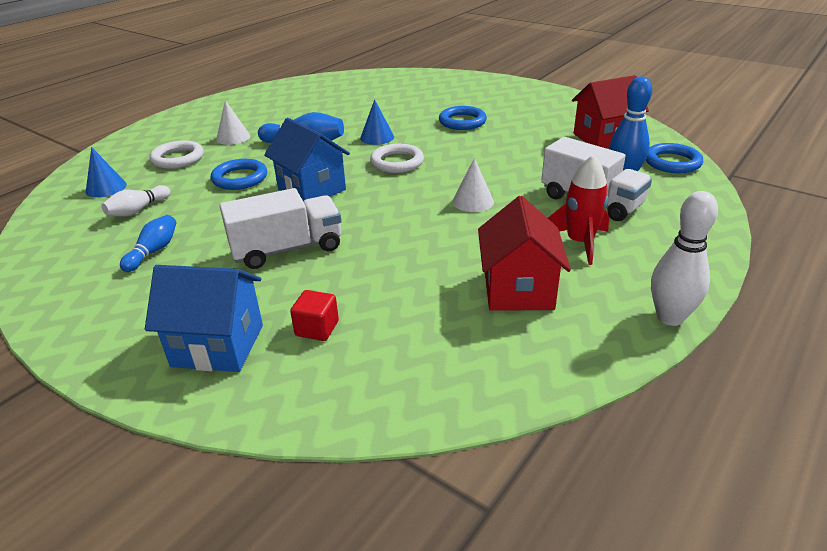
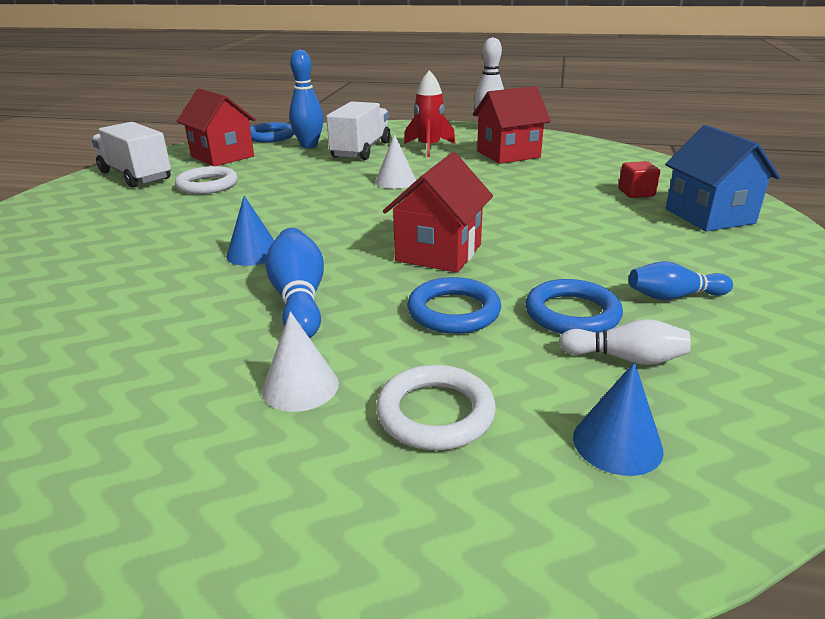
camera: 115 degrees left, 5 degrees down
(287, 249) = (565, 230): white truck -> white truck (136, 176)
(312, 189) = (438, 252): blue house -> red house
(397, 162) = (330, 225): white ring -> white ring (207, 185)
(462, 122) = (182, 215): blue ring -> blue ring (572, 314)

